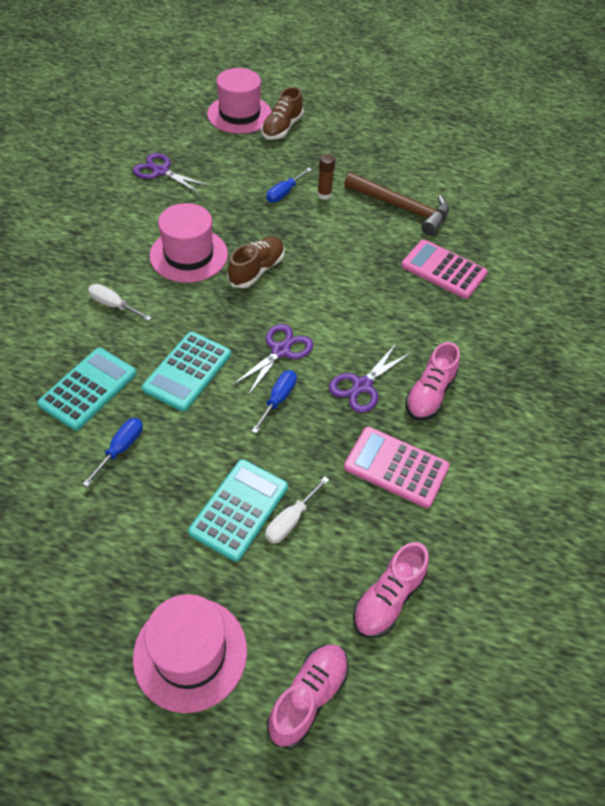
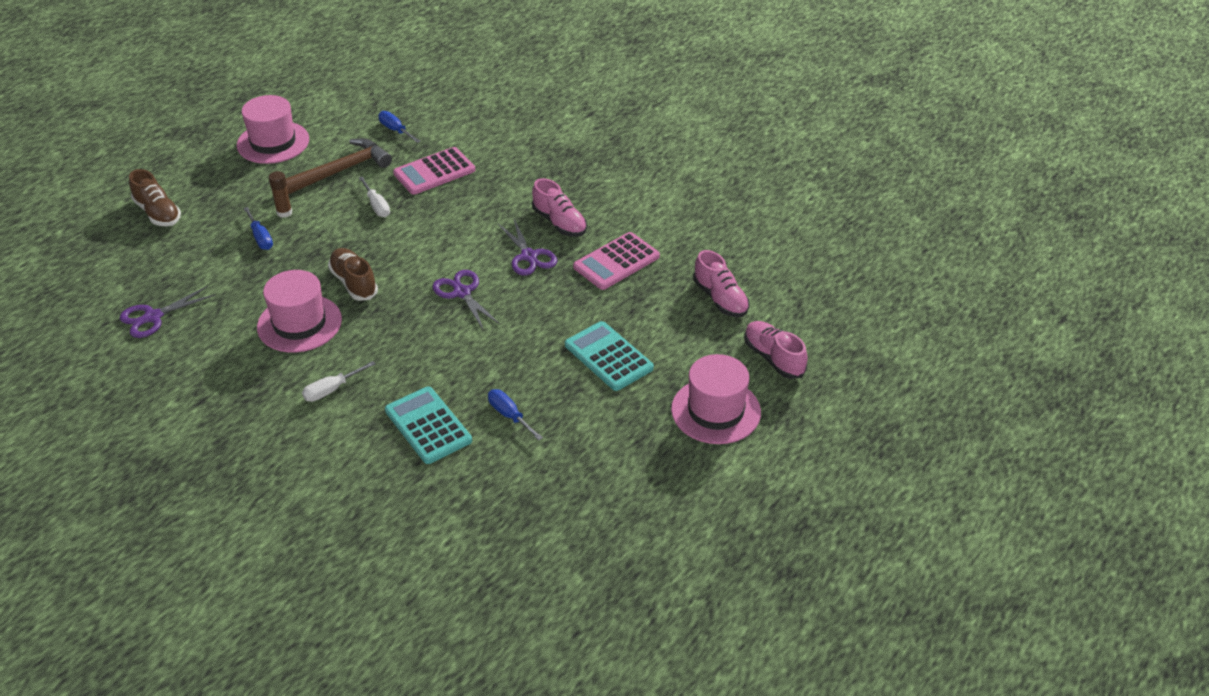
camera: 65 degrees left, 10 degrees down
(187, 371) = (448, 356): turquoise calculator -> none
(239, 114) = (106, 237): pink hat -> pink hat (273, 142)
(278, 399) = (514, 308): blue screwdriver -> blue screwdriver (395, 130)
(290, 520) = (633, 331): white screwdriver -> white screwdriver (377, 206)

